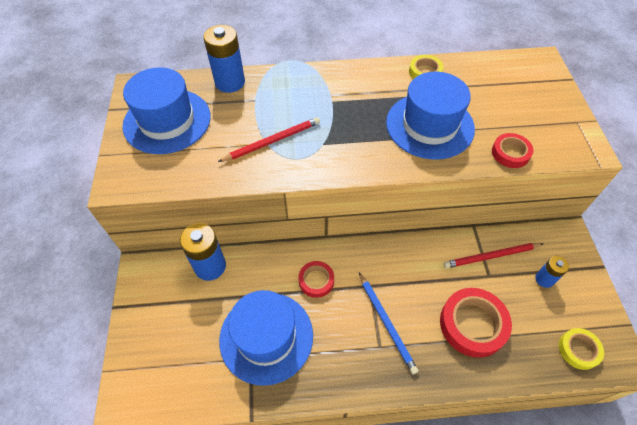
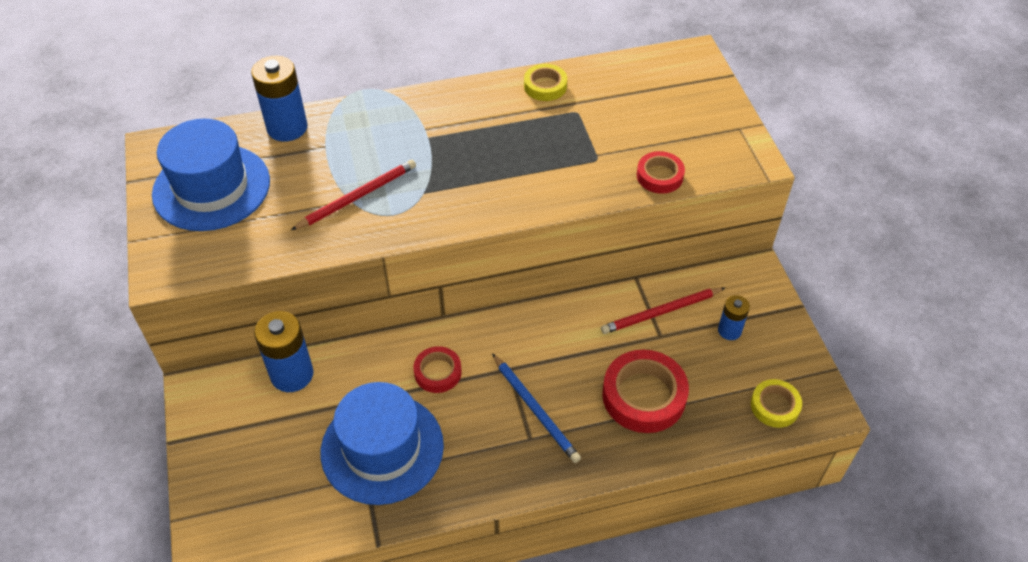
camera: 10 degrees left, 5 degrees down
(429, 125) = (557, 154): blue hat -> none

